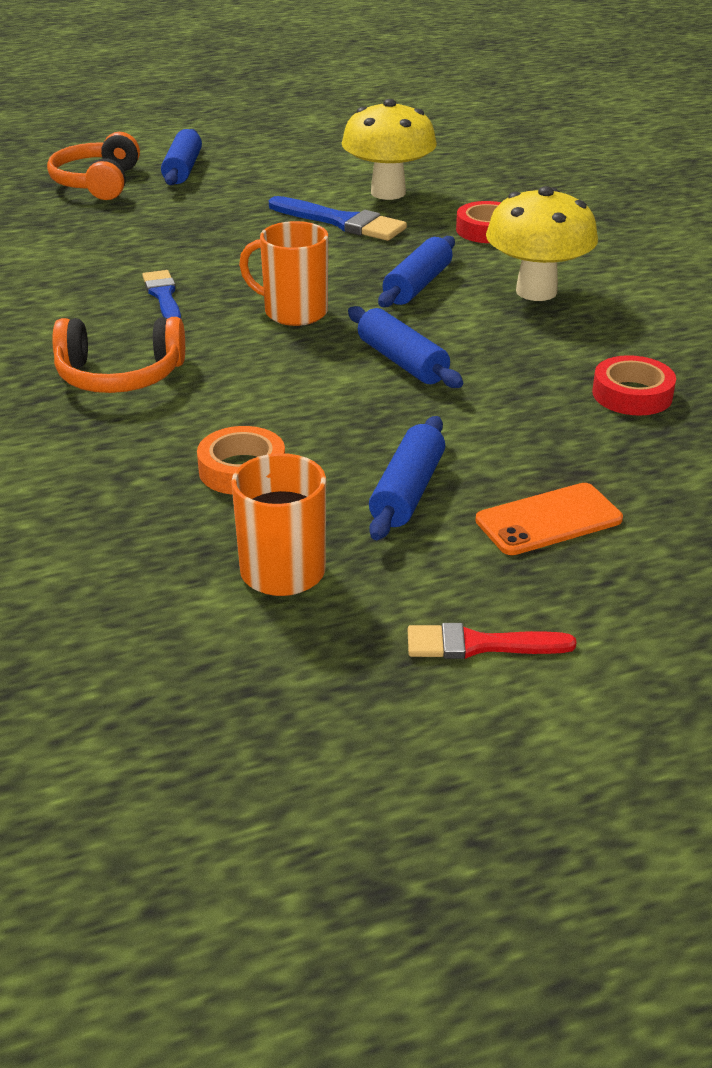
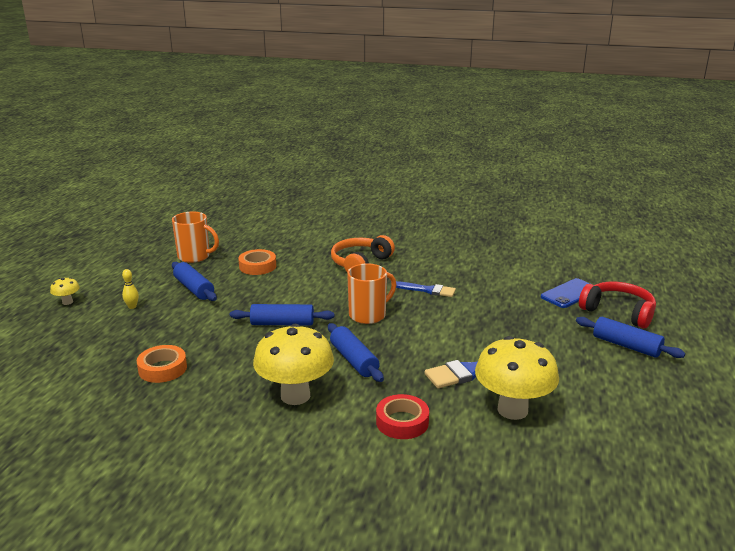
camera: 125 degrees right, 10 degrees down
(70, 213) = (570, 294): none -> blue phone
(97, 183) = (618, 312): orange headphones -> red headphones
(479, 645) = (110, 271): red brush -> none
(548, 520) = (132, 307): orange phone -> yellow bowling pin
(632, 394) = (162, 369): red tape -> orange tape
(644, 609) = (67, 302): none -> yellow mushroom

